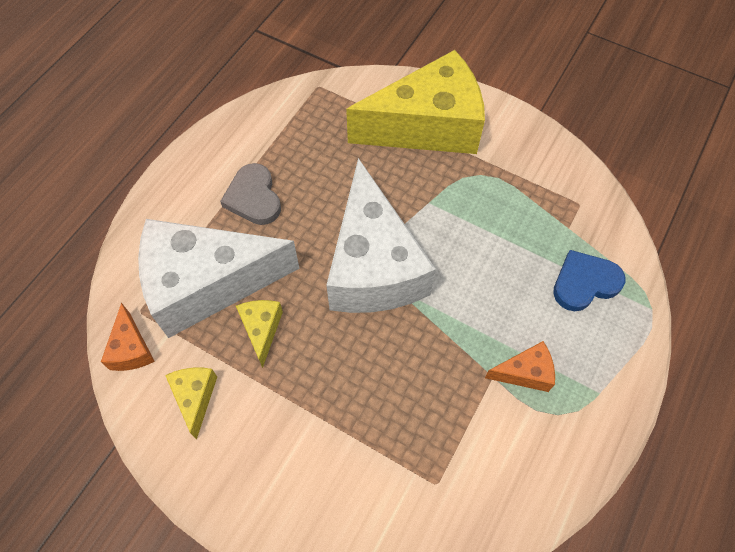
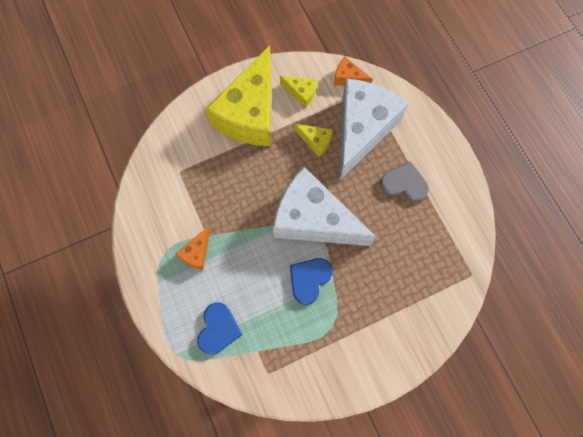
camera: 125 degrees right, 10 degrees up
(427, 126) = (391, 322): yellow cheese -> yellow cheese (250, 113)
(448, 226) = (309, 279): none -> blue heart

